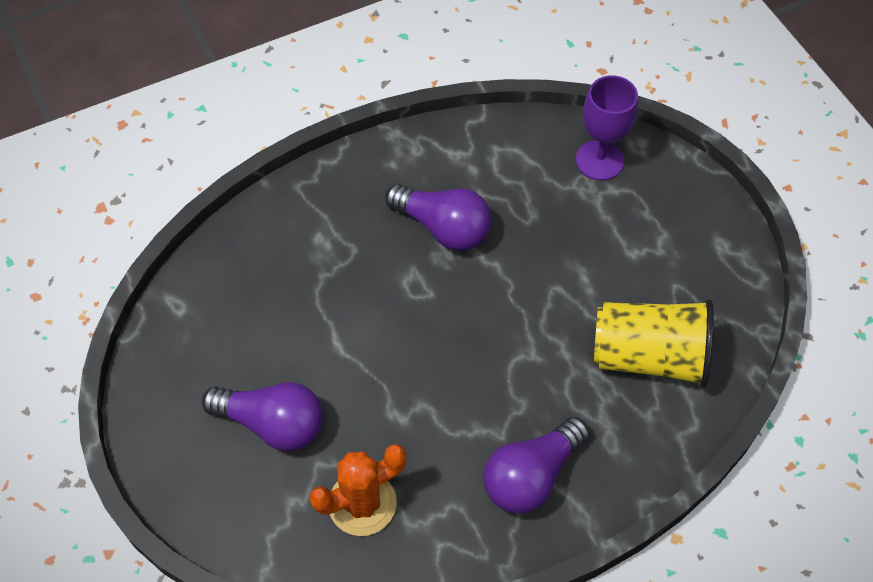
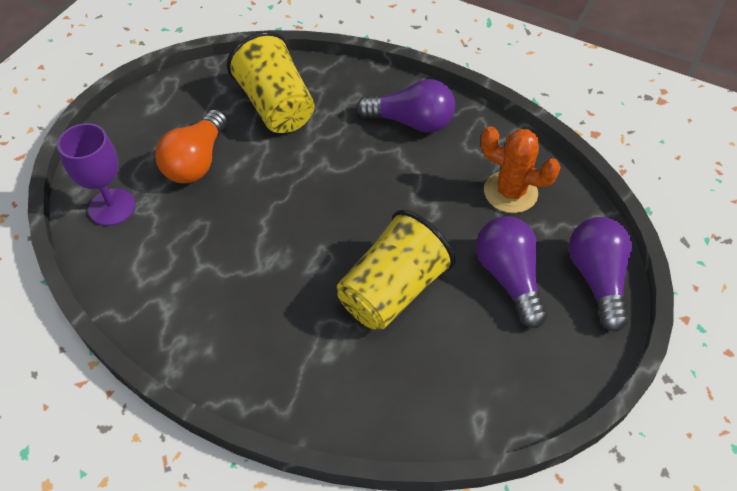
camera: 125 degrees left, 5 degrees down
(339, 321) = (392, 290): none -> yellow cup
(443, 228) = (252, 273): purple light bulb -> purple light bulb (597, 279)
(613, 248) = (197, 161): none -> orange light bulb

